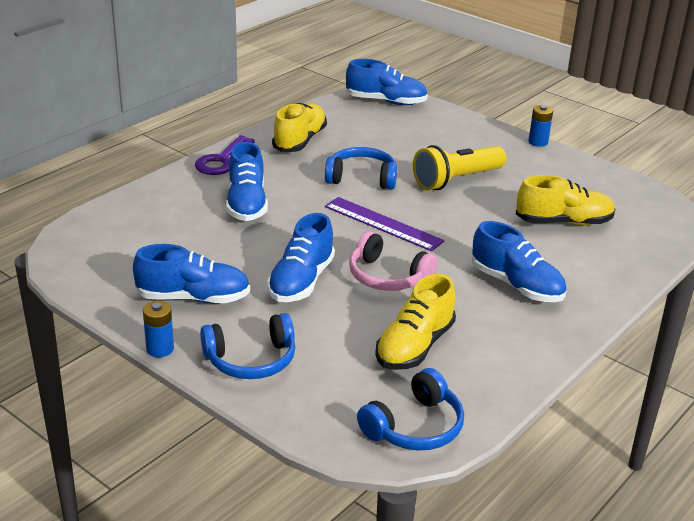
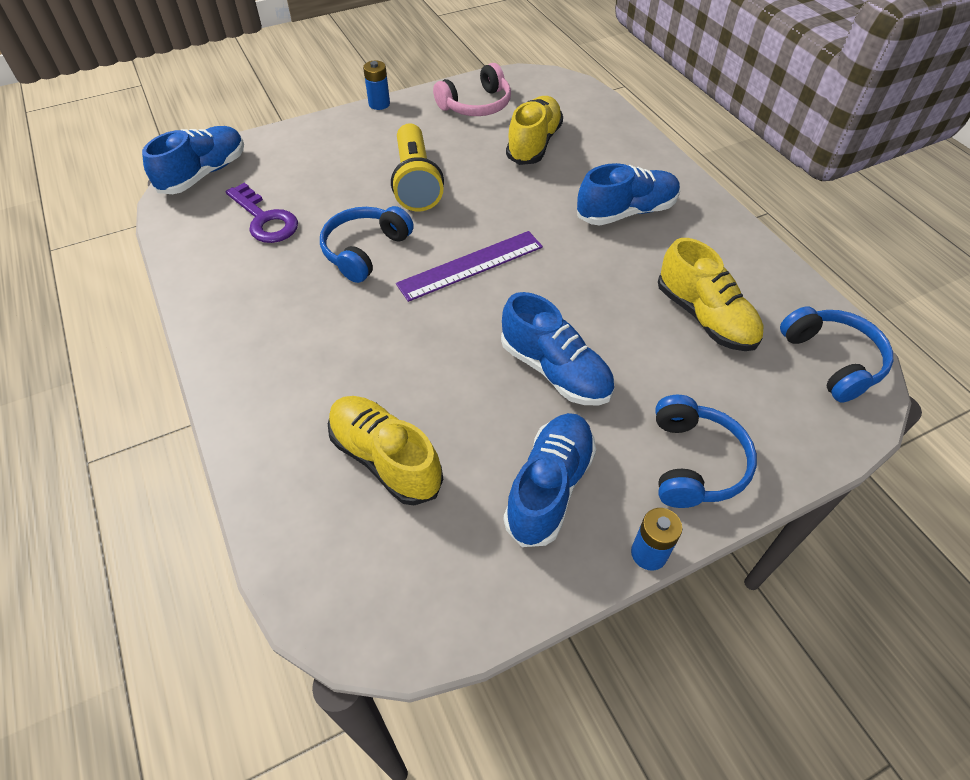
camera: 65 degrees left, 20 degrees up
(222, 160) = (231, 366): purple key -> purple key (265, 219)
(246, 204) = (358, 372): blue shoe -> none
(300, 141) = (238, 275): yellow shoe -> yellow shoe (385, 458)
(387, 276) = (575, 296): pink headphones -> pink headphones (476, 105)

